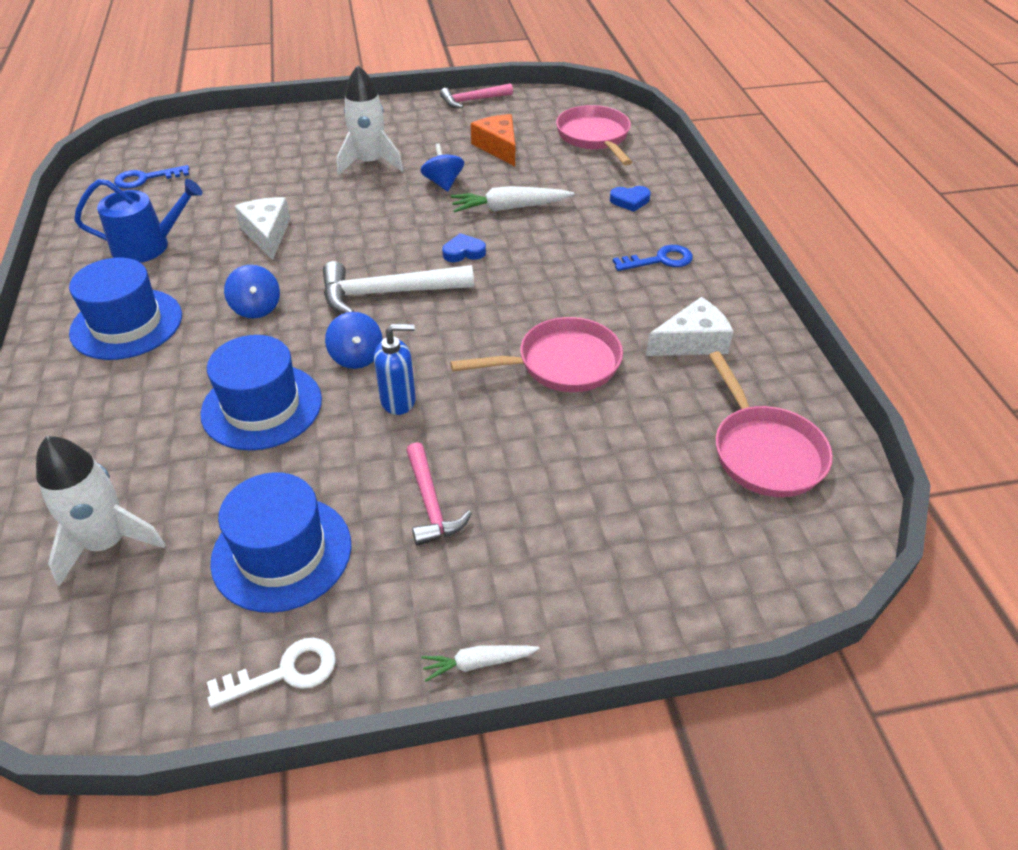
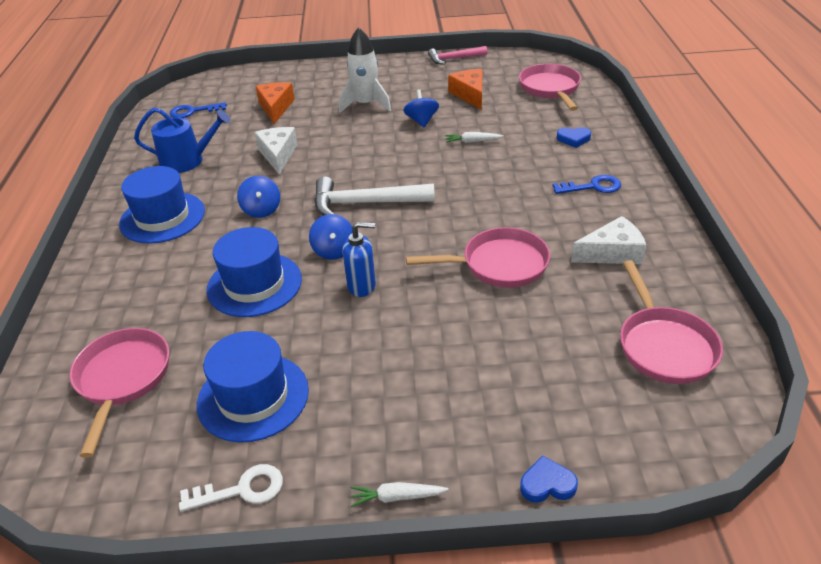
camera: 10 degrees right, 5 degrees down
(107, 543) = (122, 379): white rocket -> pink pan
(254, 170) = (275, 107): none -> orange cheese
(431, 504) = (376, 368): pink hammer -> none
(463, 252) = (430, 174): blue heart -> blue heart (547, 484)
(509, 208) = (472, 141): white carrot -> white carrot, size x0.58

